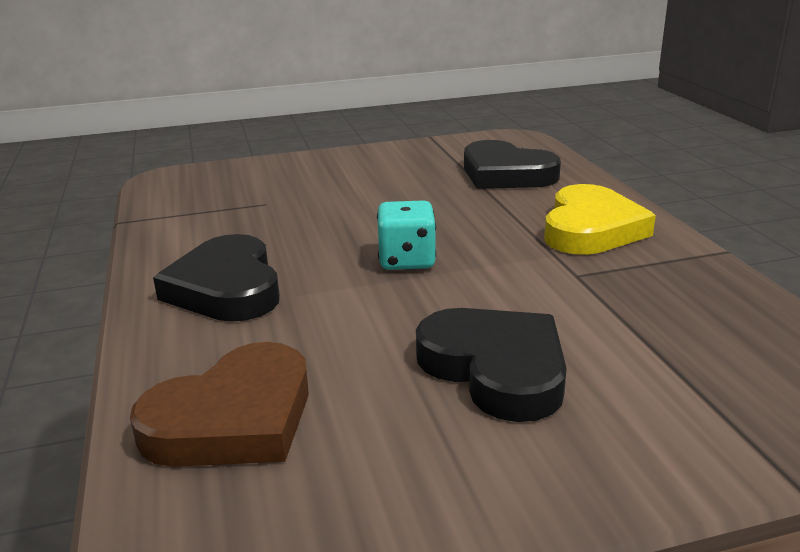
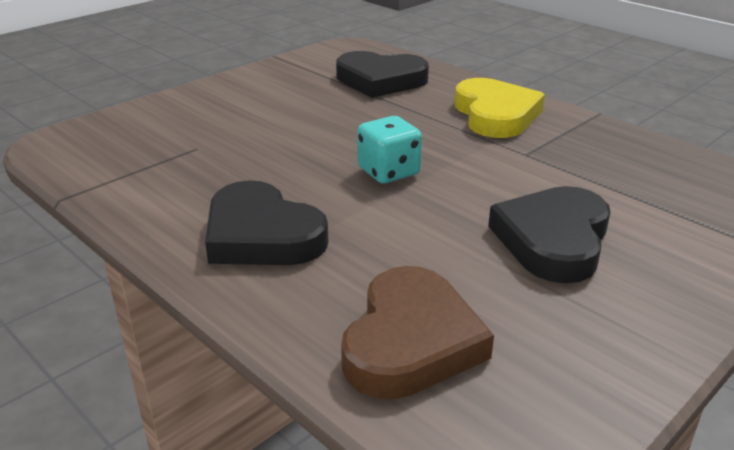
camera: 30 degrees left, 5 degrees up
(496, 369) = (553, 240): black heart -> black heart turned 90 degrees counterclockwise

